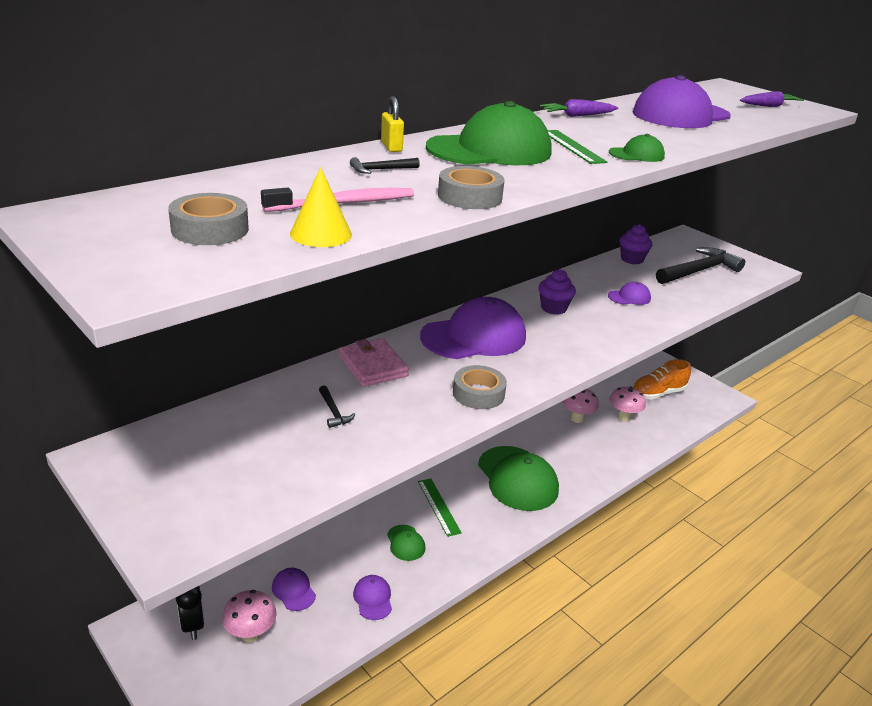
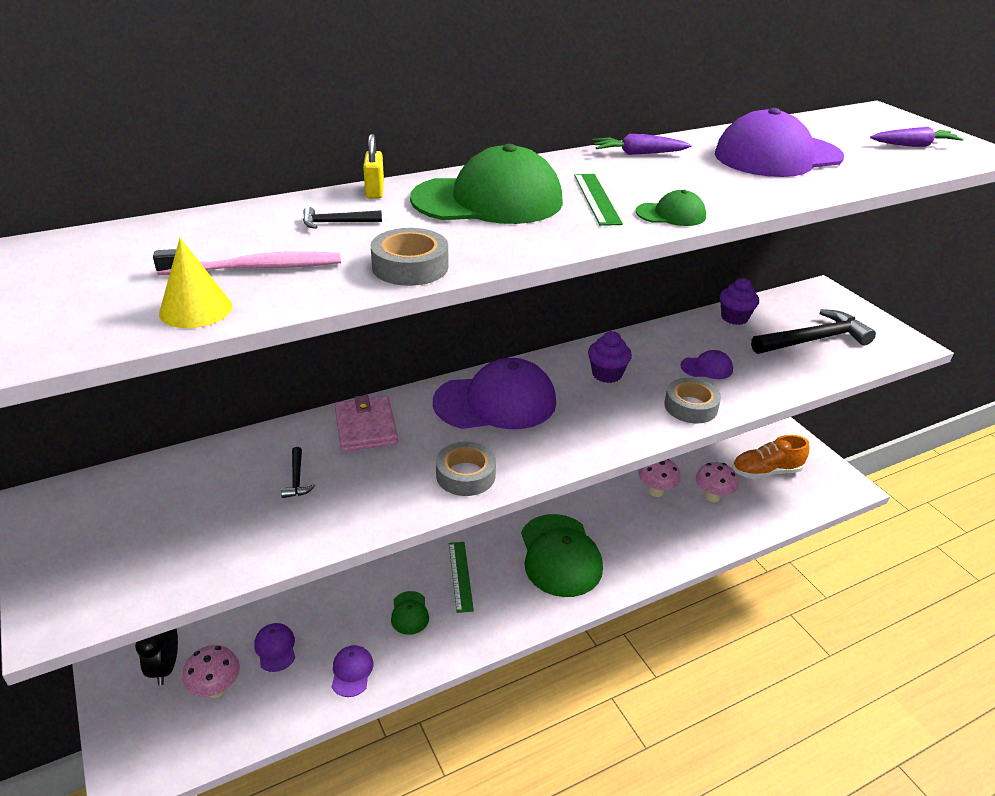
camera: 15 degrees right, 5 degrees up
(210, 229) = (82, 295): grey tape -> grey tape (690, 406)

